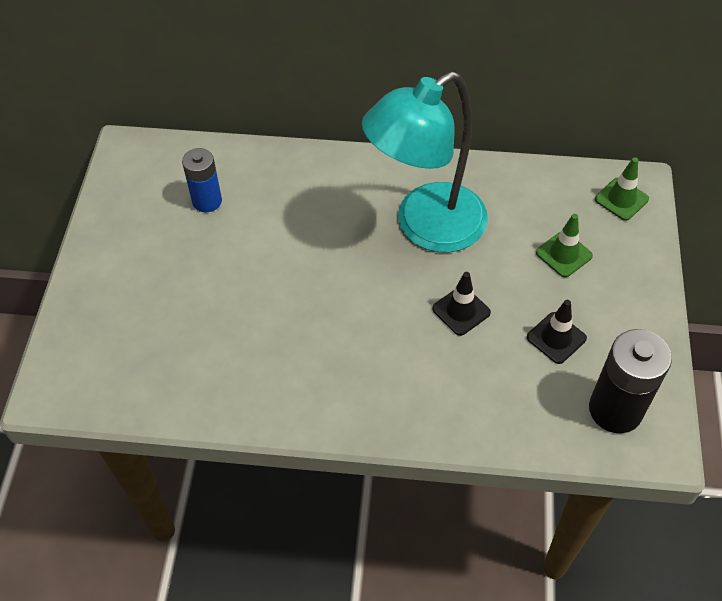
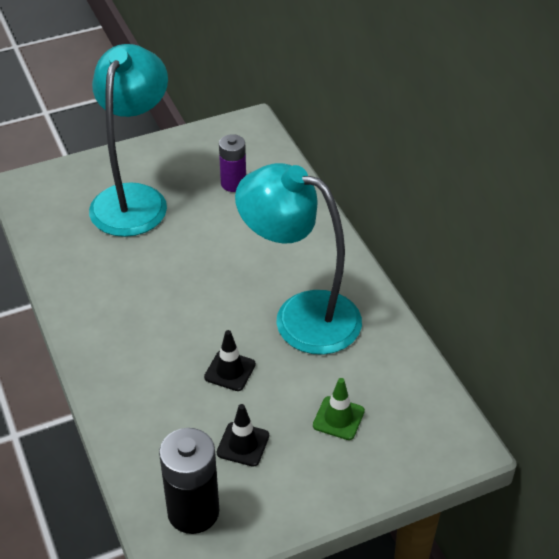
camera: 60 degrees right, 10 degrees down
(161, 294) = (134, 198): none -> turquoise lamp
(207, 201) = (233, 183): blue battery -> purple battery
(621, 199) = (436, 439): green traffic cone -> none

